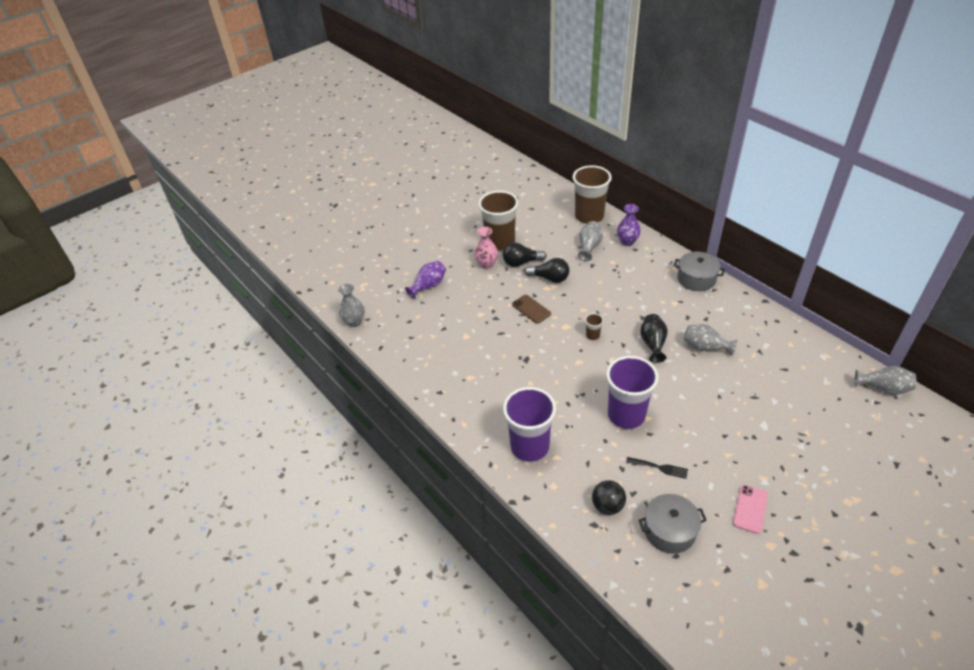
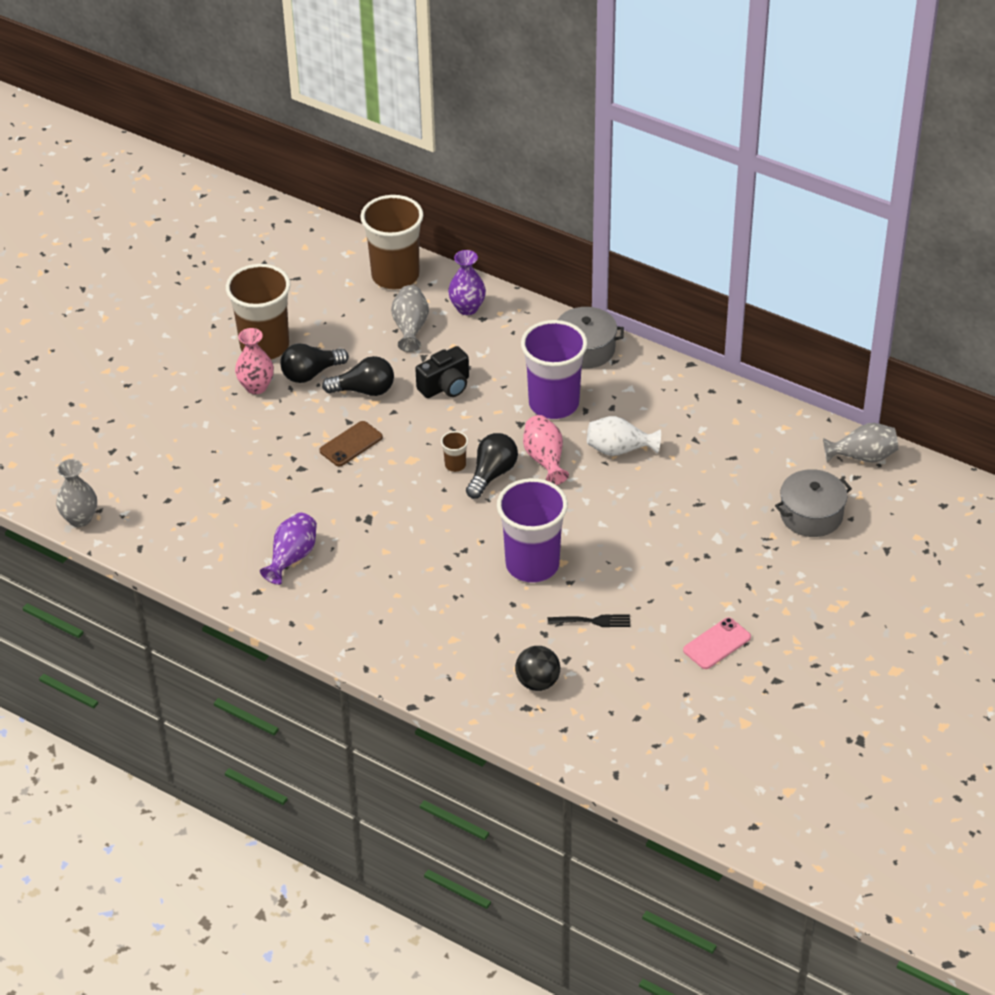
camera: 20 degrees left, 0 degrees up
(428, 286) = (175, 439): purple vase -> purple vase (292, 557)
(529, 446) = (412, 634): purple cup -> purple cup (554, 404)
(531, 309) = (351, 444): brown phone -> brown phone turned 75 degrees counterclockwise
(600, 285) = (445, 386): none -> black camera
(615, 346) = (492, 474): none -> black light bulb
(653, 344) = (545, 459): black vase -> pink vase
(669, 530) = (622, 692): grey pot -> grey pot (811, 515)
(705, 347) = (619, 449): grey vase -> white vase
(750, 509) = (717, 644): pink phone -> pink phone turned 45 degrees clockwise

